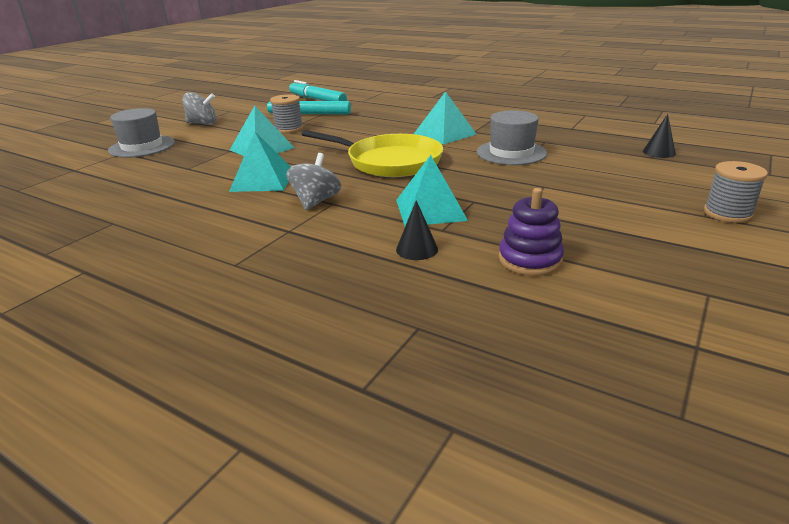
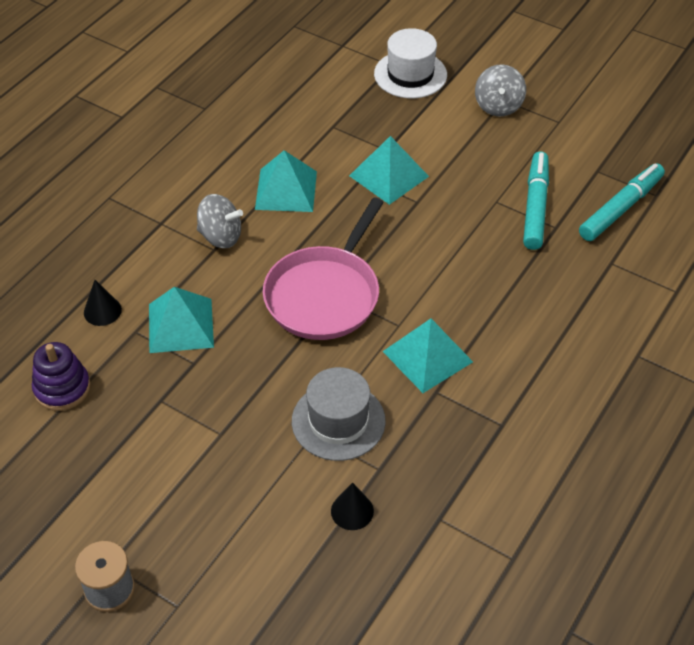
camera: 90 degrees right, 20 degrees up
(142, 146) = (410, 74): grey hat -> white hat
(289, 129) = (466, 191): grey spool -> none
(390, 162) = (324, 295): yellow pan -> pink pan
(659, 152) = (314, 598): black cone -> black cone (352, 511)

